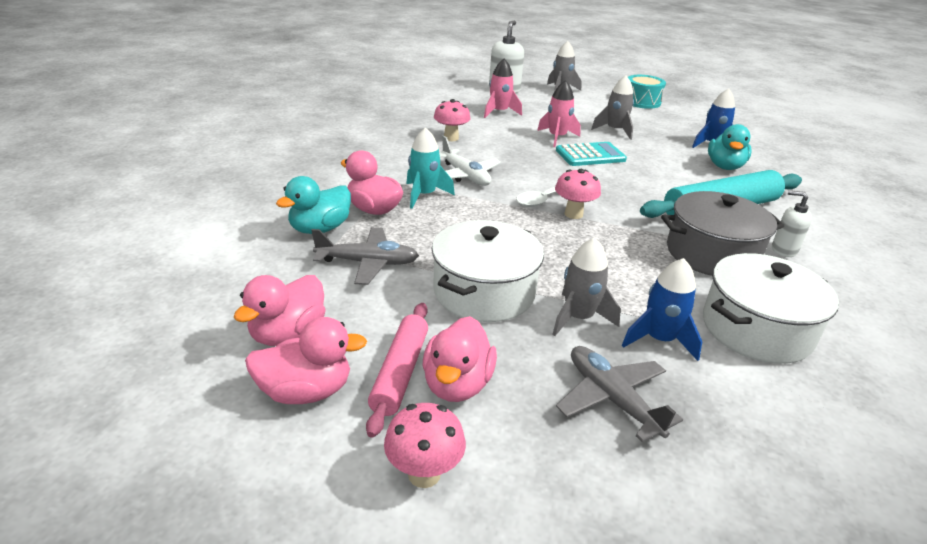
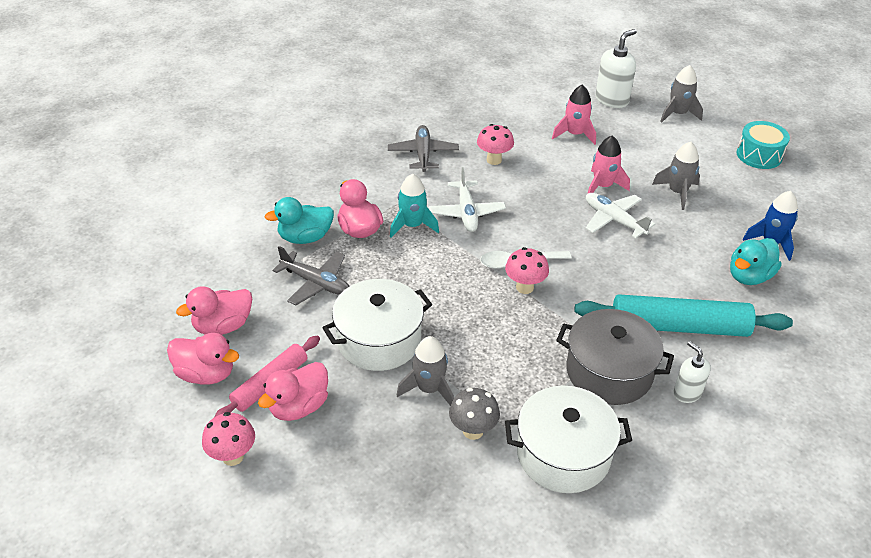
camera: 30 degrees right, 10 degrees up
(590, 155) = (614, 220): turquoise calculator -> white plane
(612, 399) = (390, 460): grey plane -> grey plane (423, 154)
(659, 339) = (473, 431): blue rocket -> grey mushroom

